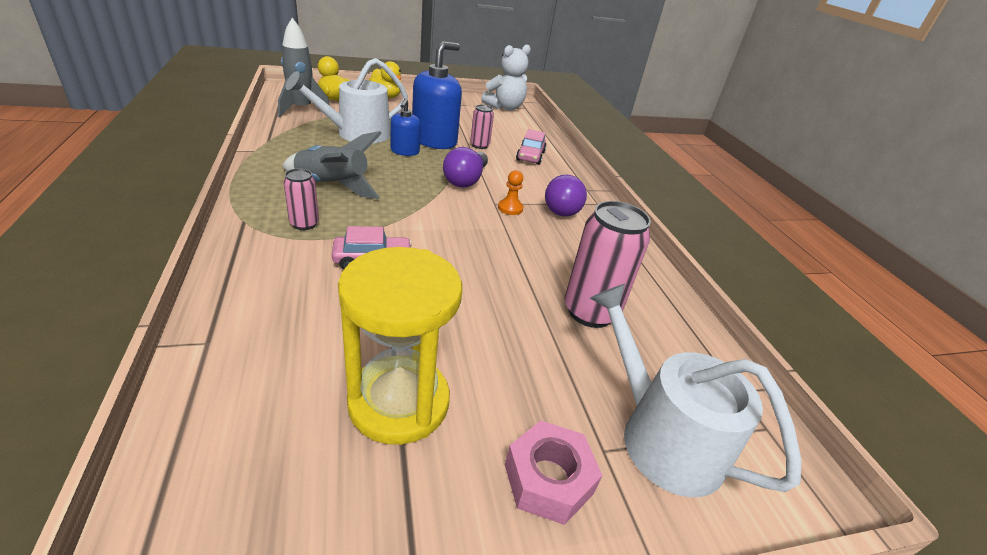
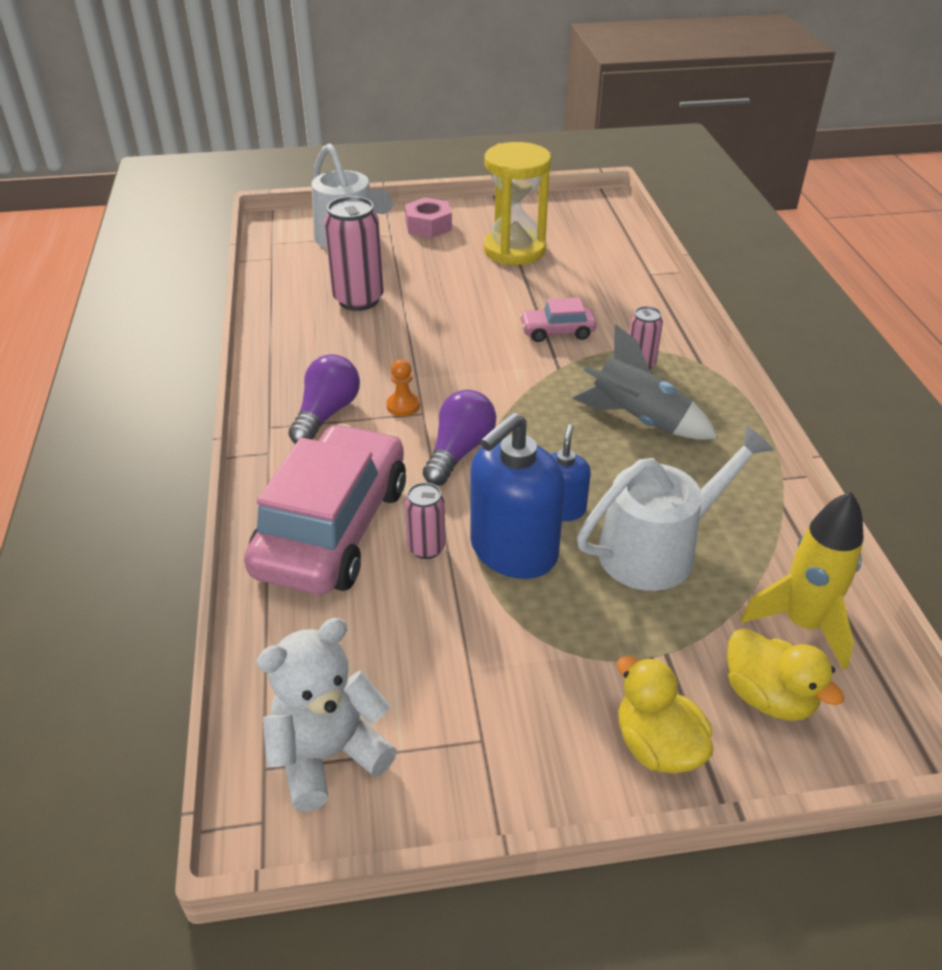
camera: 170 degrees left, 5 degrees up
(302, 109) = (802, 624): grey rocket -> yellow rocket
(530, 156) = (333, 528): pink car -> pink car, size x2.23

